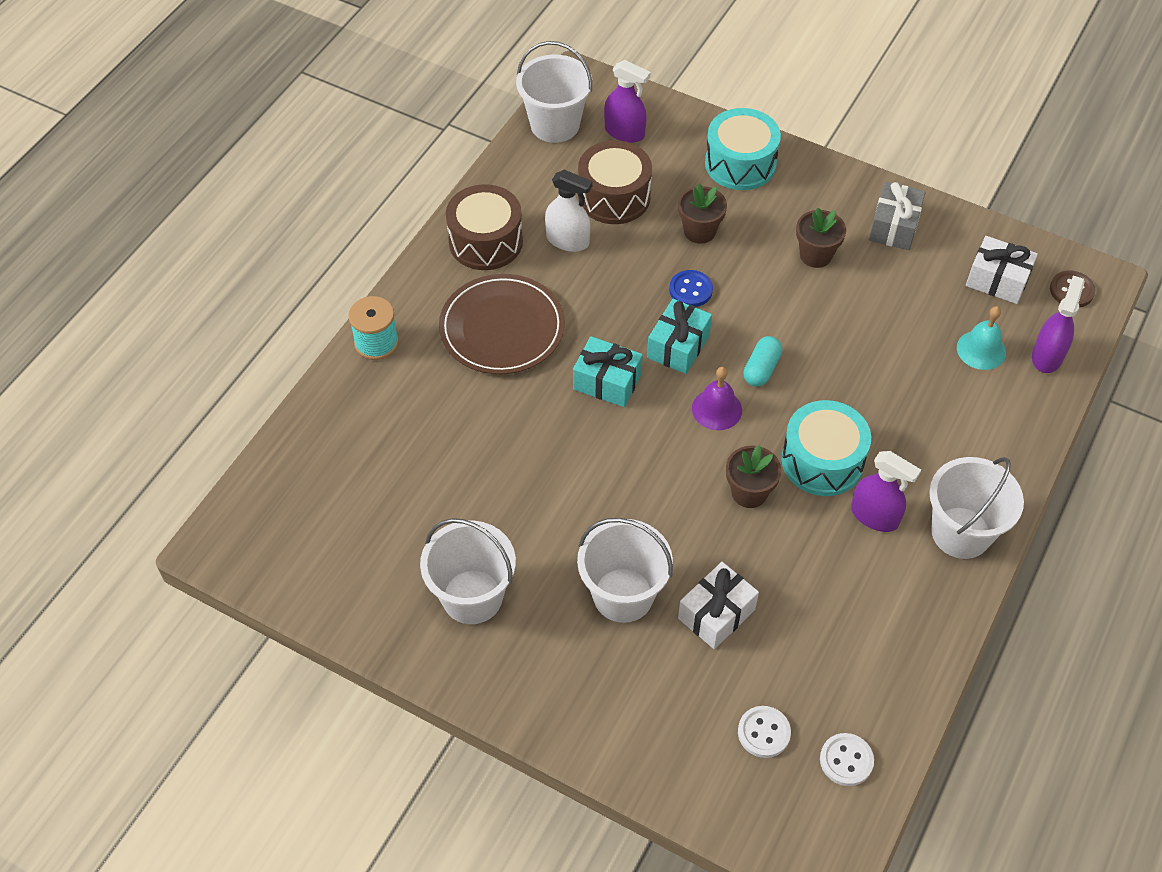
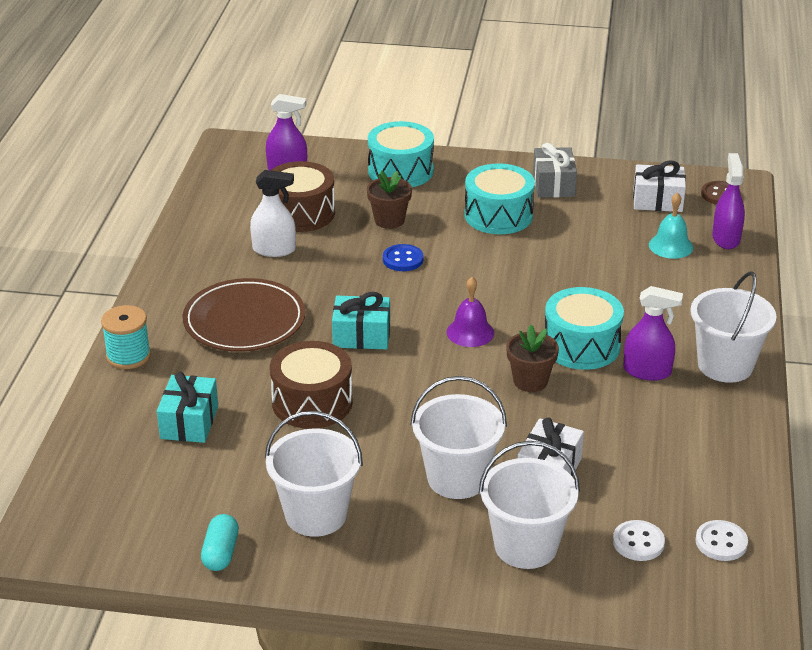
camera: 20 degrees left, 20 degrees down
(485, 241) = (198, 265): brown drum -> brown drum (312, 402)
(555, 125) = (221, 177): white bucket -> white bucket (525, 546)
(678, 346) = (412, 298): turquoise gift -> turquoise gift (189, 422)
(761, 369) = (494, 297): turquoise capsule -> turquoise capsule (221, 553)
(815, 255) = (498, 215): brown flower pot -> turquoise drum

